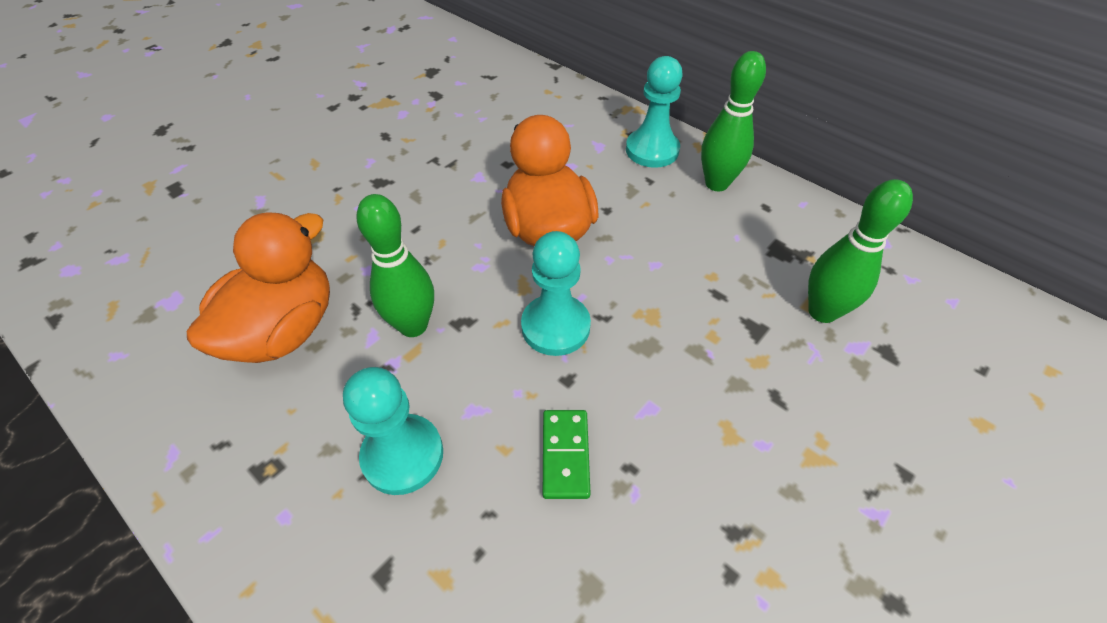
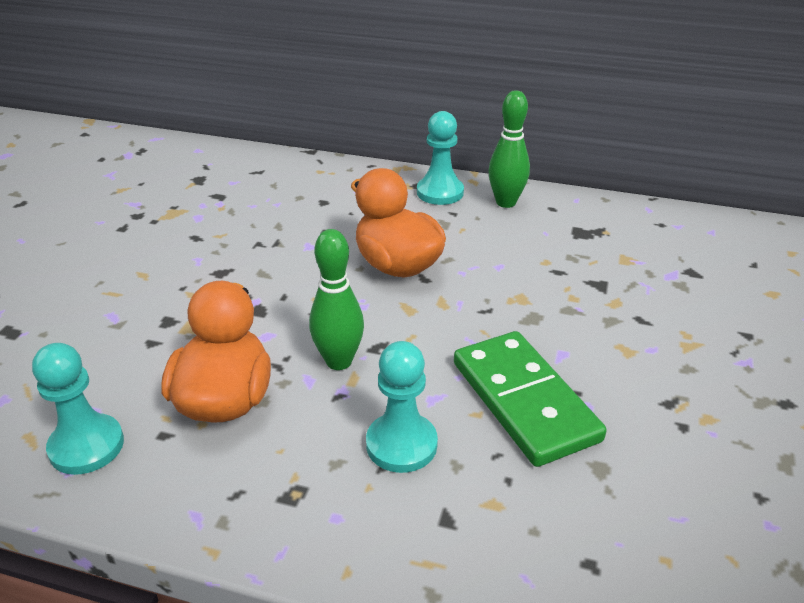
camera: 25 degrees left, 15 degrees down
(555, 327) = (455, 327): turquoise pawn -> turquoise pawn (86, 446)
(565, 455) = (524, 401): green domino -> green domino, size x2.12
(822, 312) = (635, 261): green bowling pin -> none

